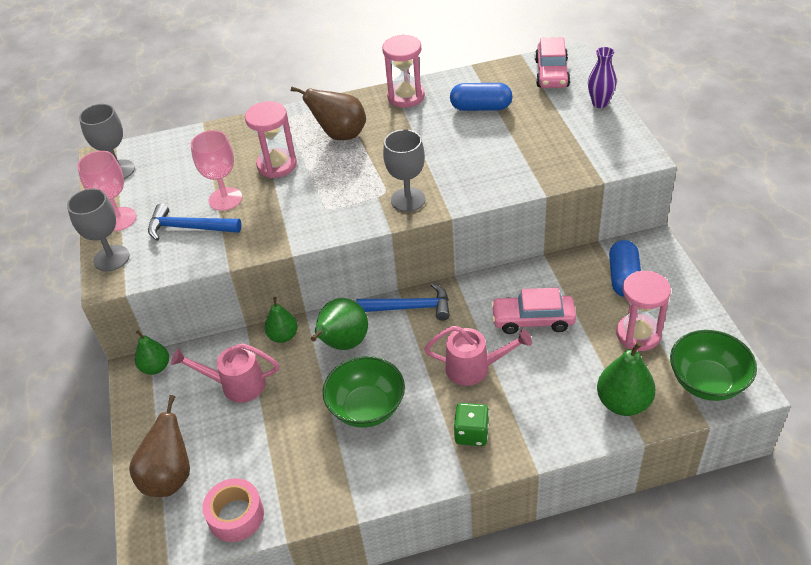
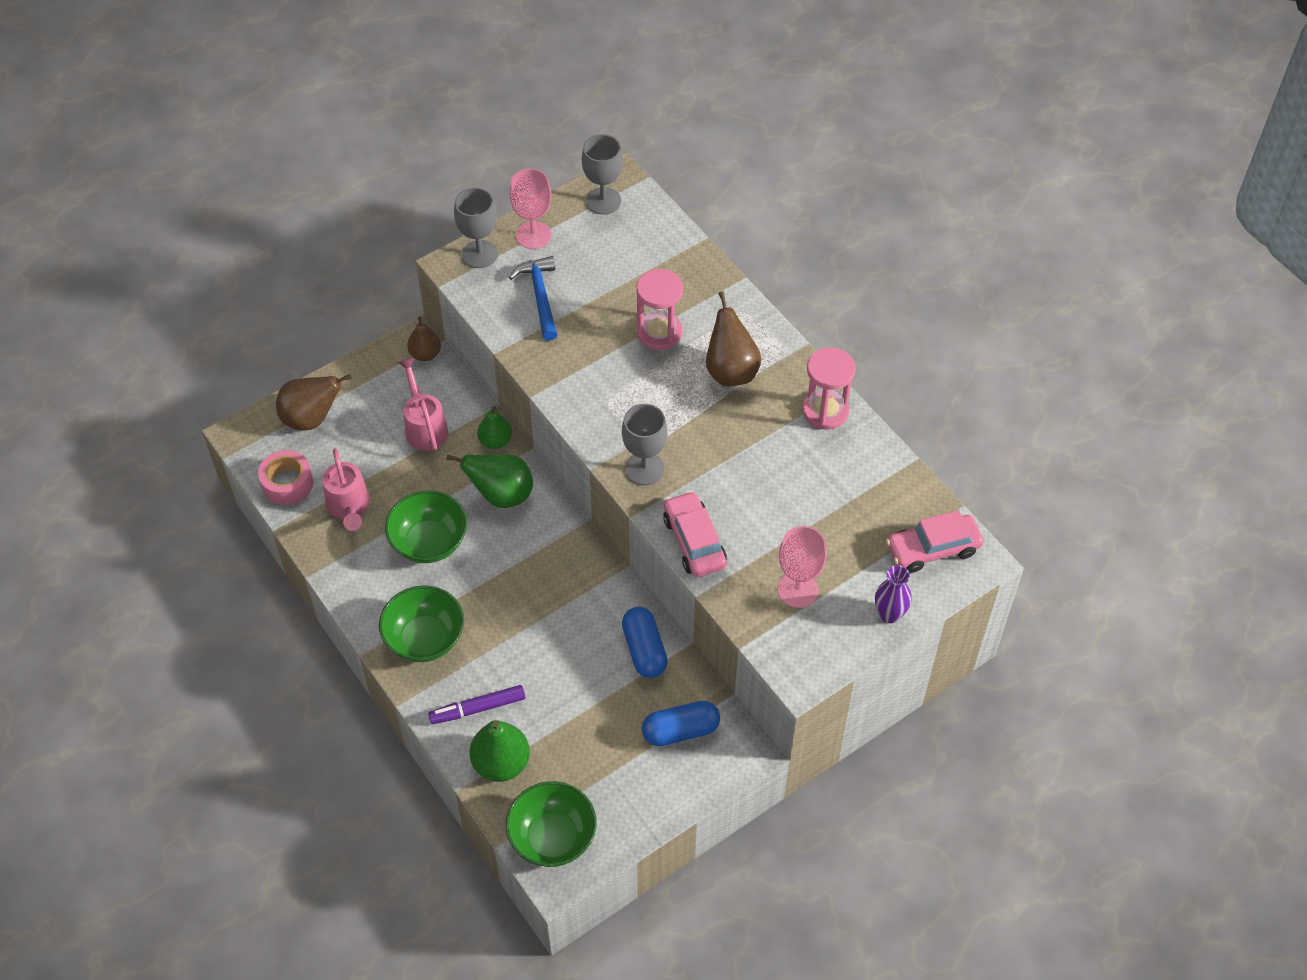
camera: 65 degrees right, 10 degrees up
(156, 367) = (425, 354): green pear -> brown pear
(225, 199) = (591, 309): pink goblet -> pink goblet (798, 590)
(410, 307) = (569, 537): blue hammer -> none
(471, 433) = (425, 638): green dice -> green bowl
(474, 368) = (506, 619): pink watering can -> pink watering can (349, 507)
(481, 107) = (833, 492): blue capsule -> blue capsule (644, 650)
(533, 320) = (588, 655): pink car -> pink car (694, 541)
(561, 408) = (478, 708): none -> purple marker
(638, 334) = (599, 760): pink hourglass -> none

